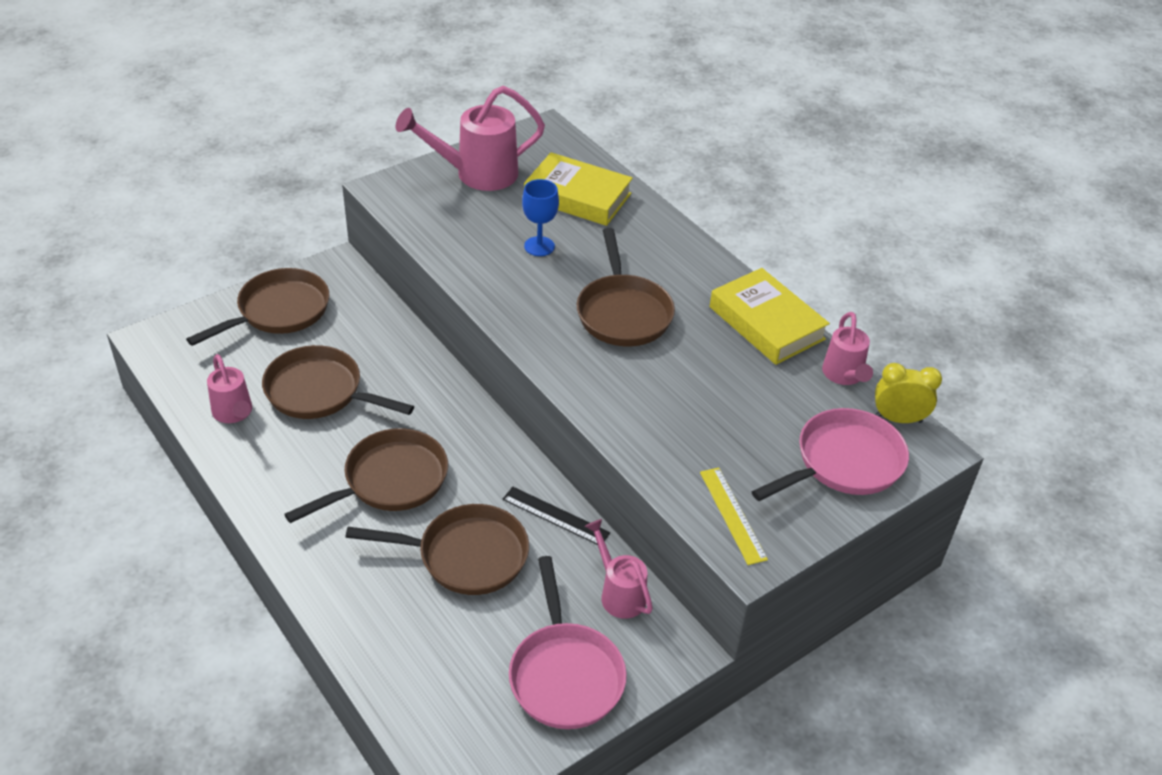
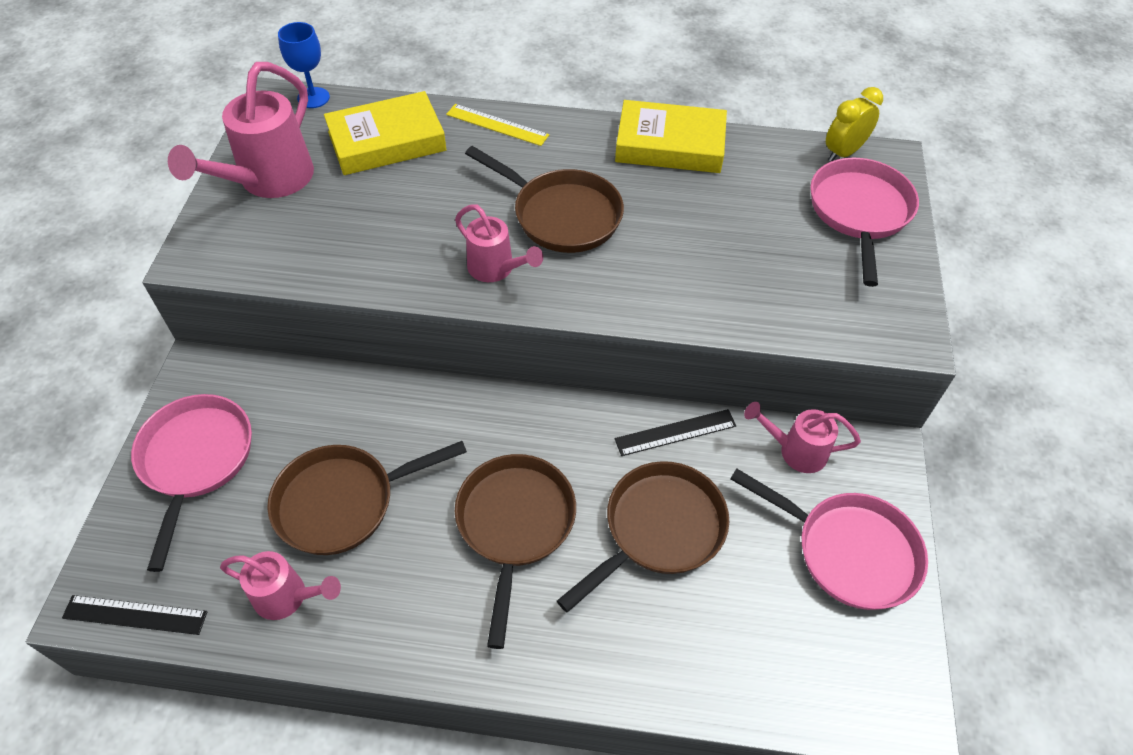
camera: 45 degrees left, 10 degrees up
(161, 361) = (135, 615): none -> black ruler
(279, 311) = (196, 460): brown pan -> pink pan
(539, 246) = (416, 208): blue goblet -> blue goblet (313, 98)
(732, 515) = (855, 314): yellow ruler -> yellow ruler (497, 125)
(844, 376) = (771, 147): pink watering can -> pink watering can (496, 269)

